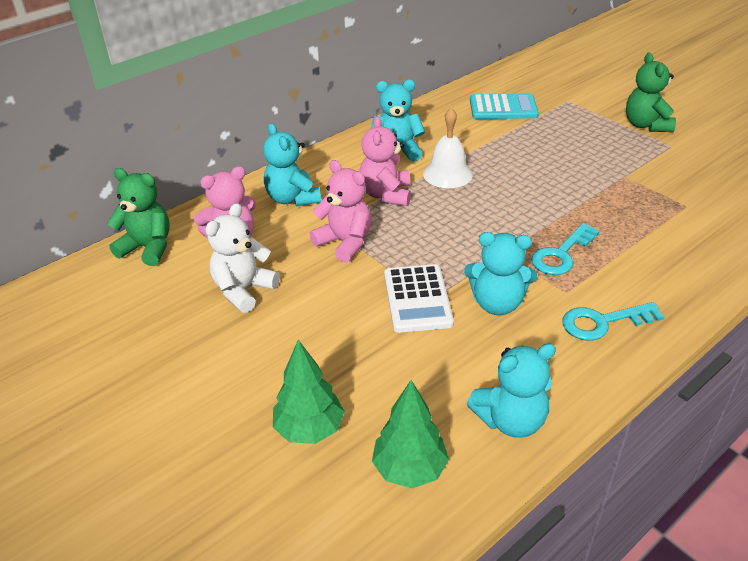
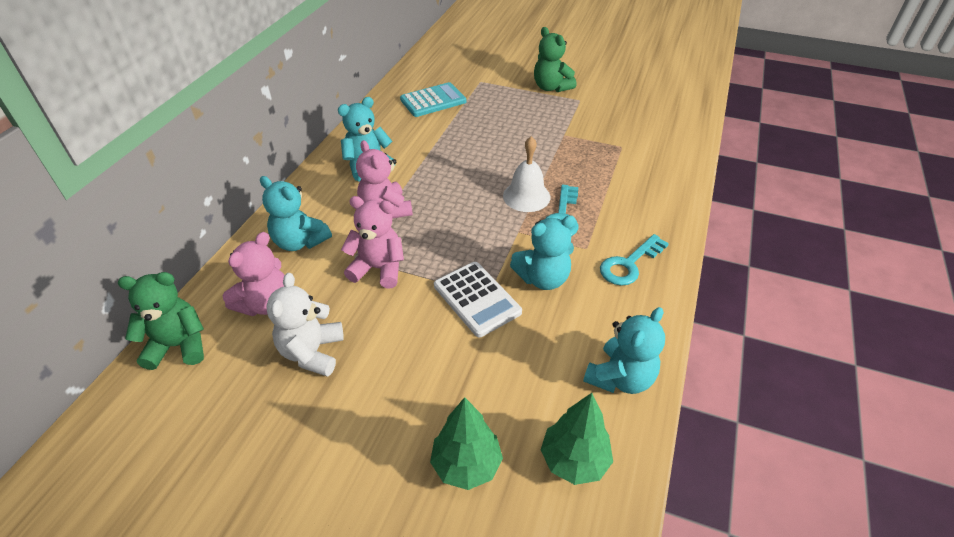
camera: 30 degrees left, 5 degrees up
(447, 174) = (426, 174): white bell -> white bell (526, 196)

